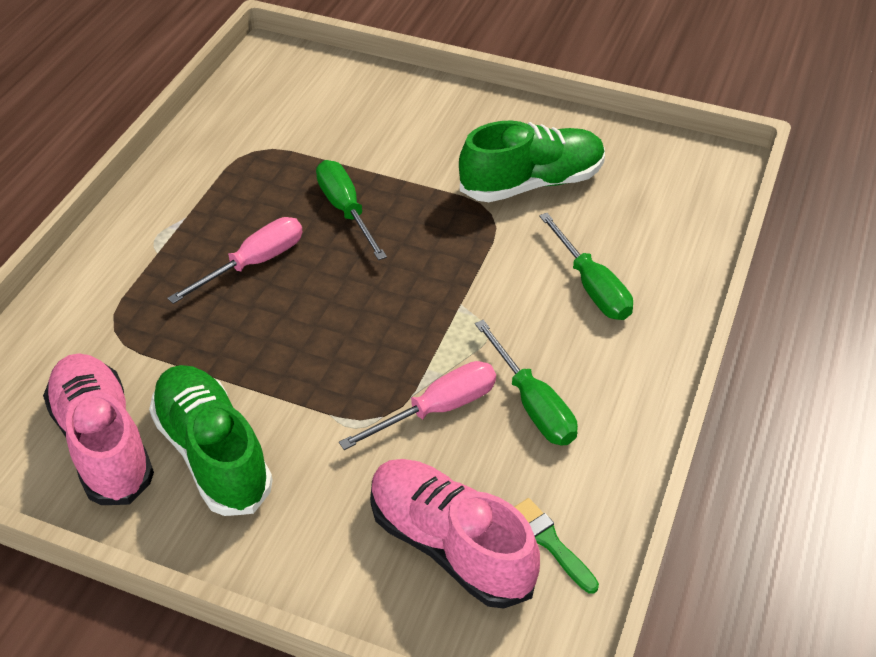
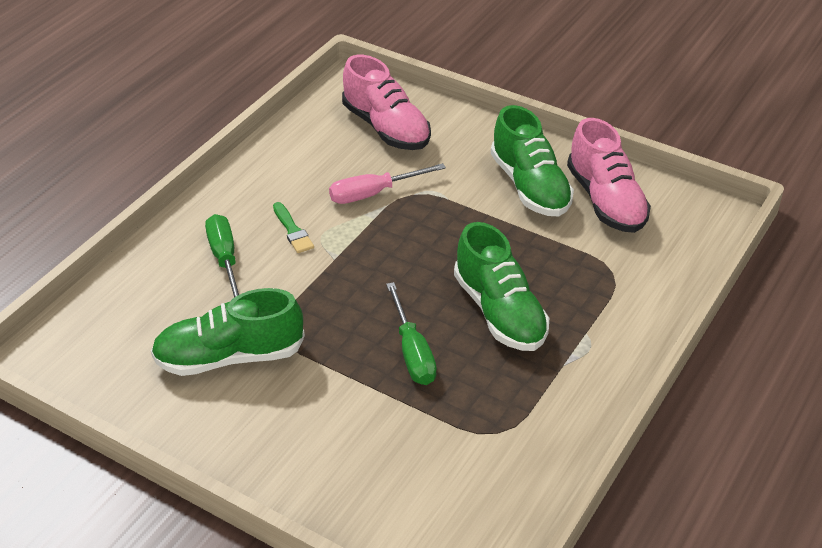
camera: 170 degrees left, 5 degrees down
(254, 263) = (500, 312): pink screwdriver -> green shoe
(532, 404) = (307, 189): green screwdriver -> none
(550, 542) = (327, 123): green brush -> green brush (293, 231)

